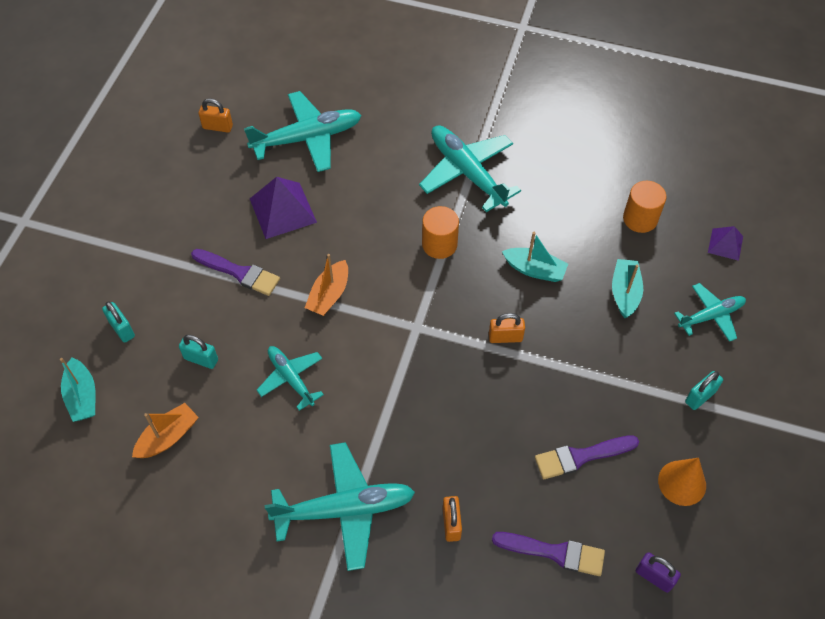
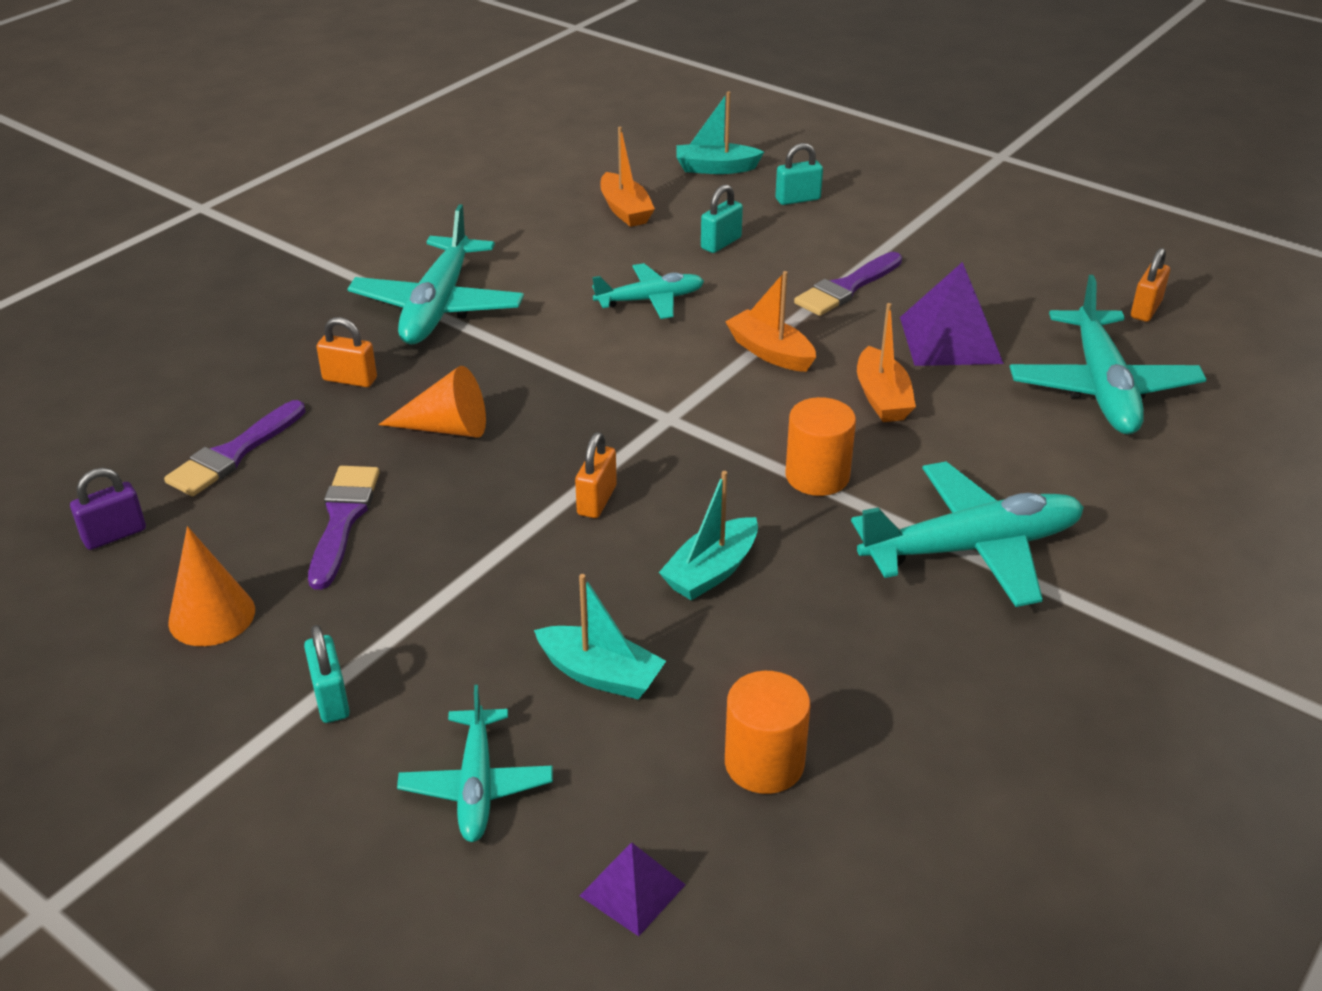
camera: 110 degrees right, 20 degrees down
(355, 231) = (882, 398): none -> orange boat
(476, 440) = (447, 428): none -> orange cone

